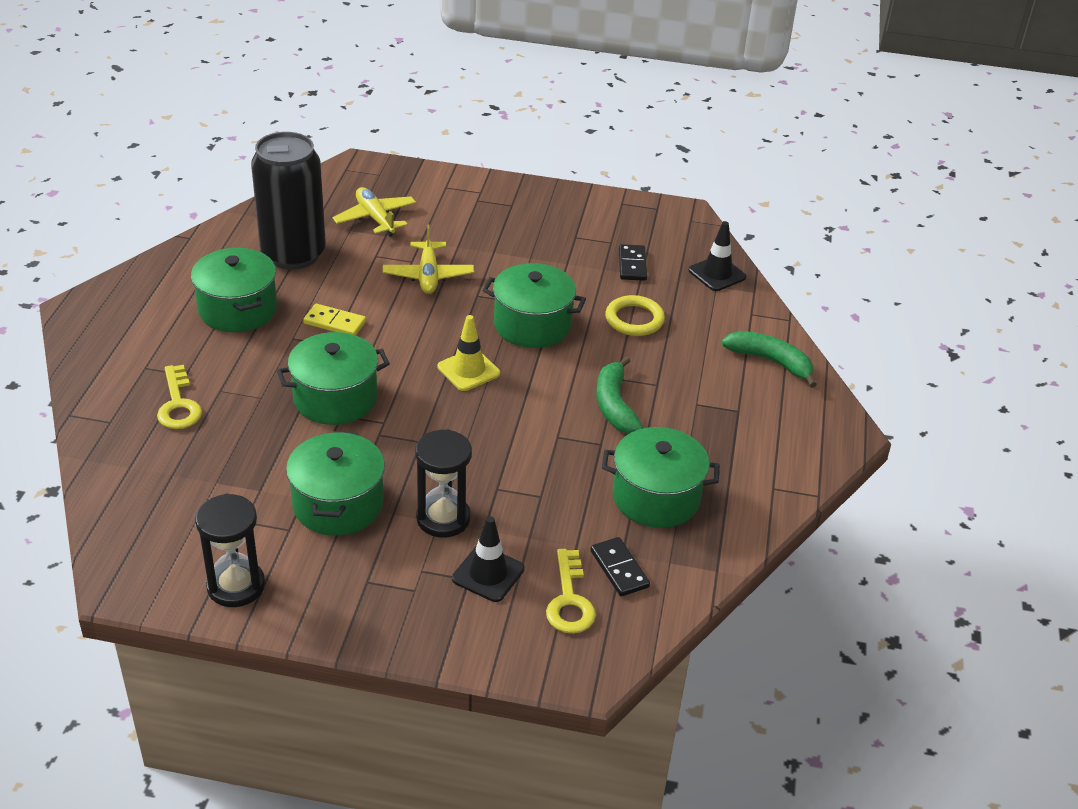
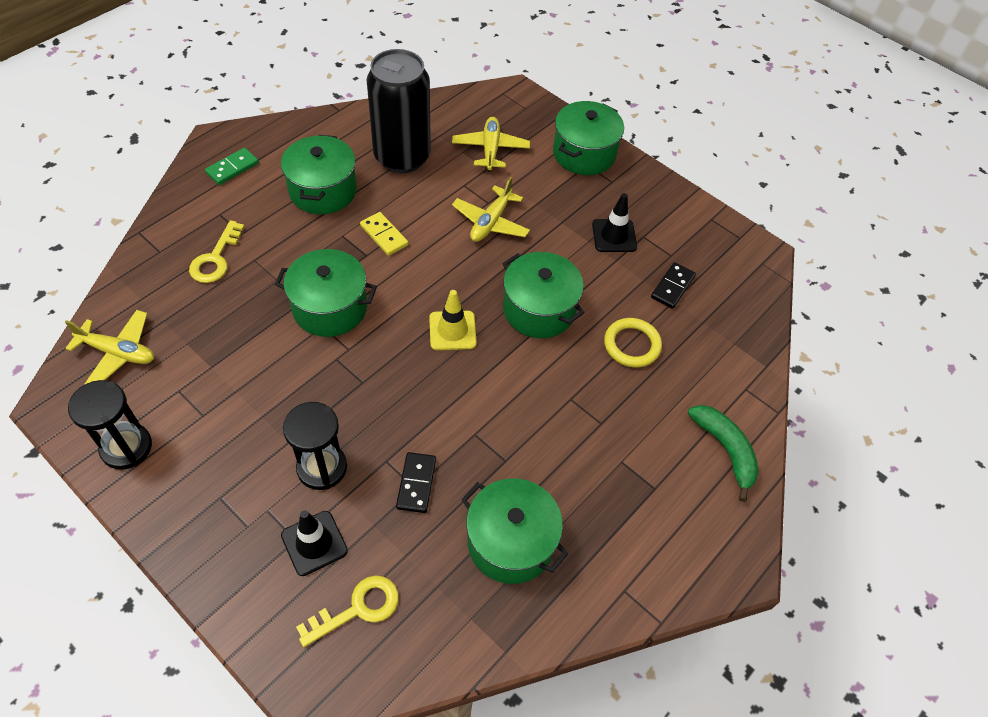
camera: 30 degrees right, 15 degrees up
(121, 325) = (232, 168): none -> green domino
(150, 518) = (118, 353): none -> yellow plane
(338, 504) = (255, 410): green pot -> green pot (584, 154)
(569, 600) = (357, 608): yellow key -> yellow key turned 150 degrees counterclockwise
(614, 405) = (547, 426): green banana -> none
(619, 569) = (423, 600): black domino -> black domino (416, 483)
(717, 274) = (744, 331): black traffic cone -> black traffic cone (614, 236)

